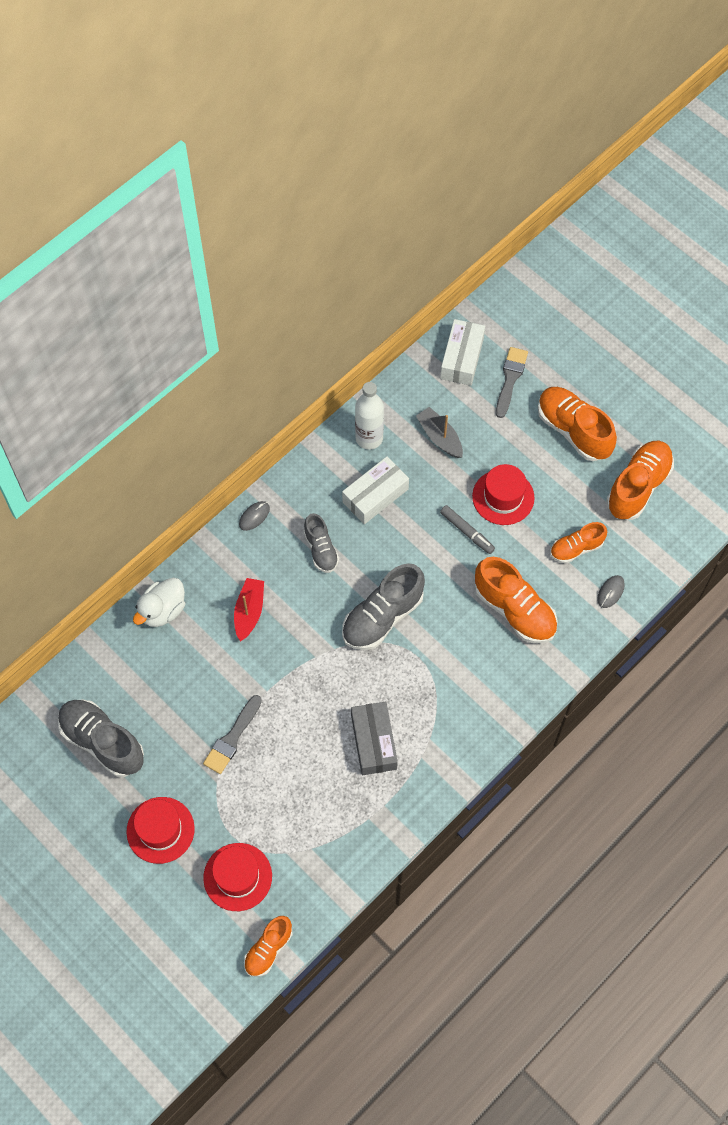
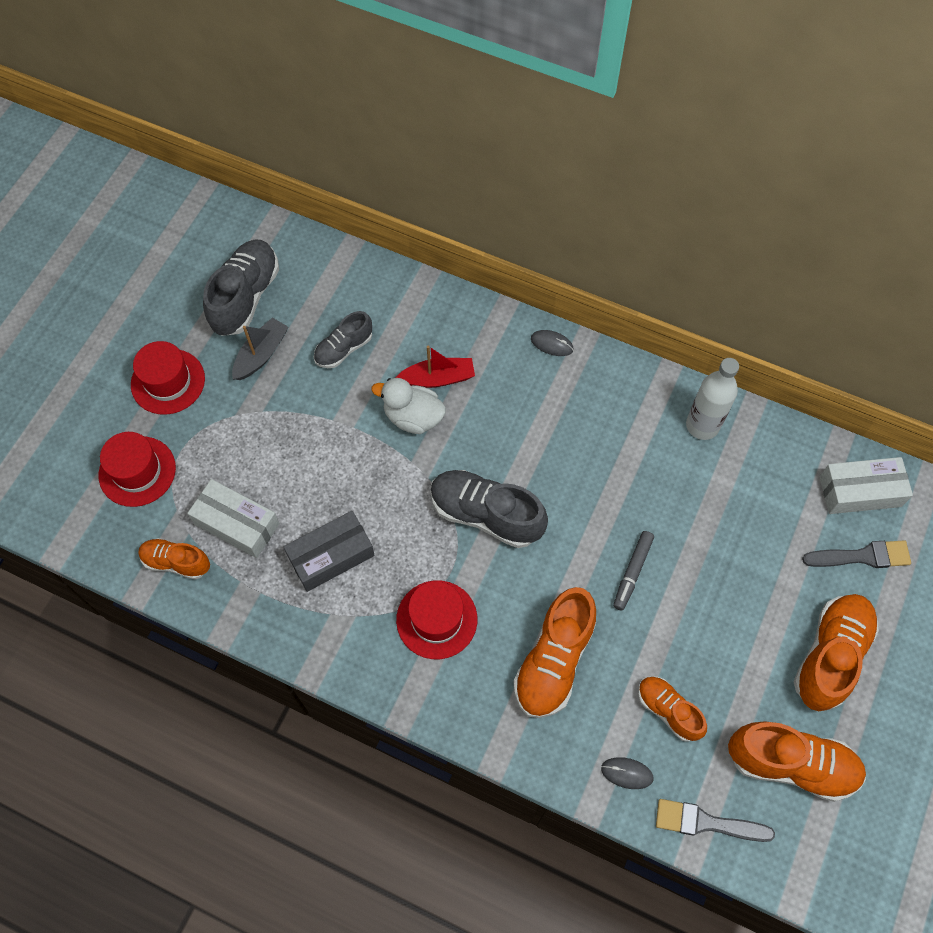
camera: 70 degrees right, 0 degrees up
(162, 610) = (408, 298): white duck -> white duck (413, 417)
(232, 738) = (289, 412): grey brush -> grey brush (706, 822)
(268, 949) = (66, 529): orange shoe -> orange shoe (176, 562)
(321, 549) = (541, 423): grey shoe -> grey shoe (344, 349)
(375, 495) = (633, 456): white box -> white box (237, 524)
(439, 437) = (741, 501): grey boat -> grey boat (261, 354)
(503, 497) = (697, 599): red hat -> red hat (436, 619)

